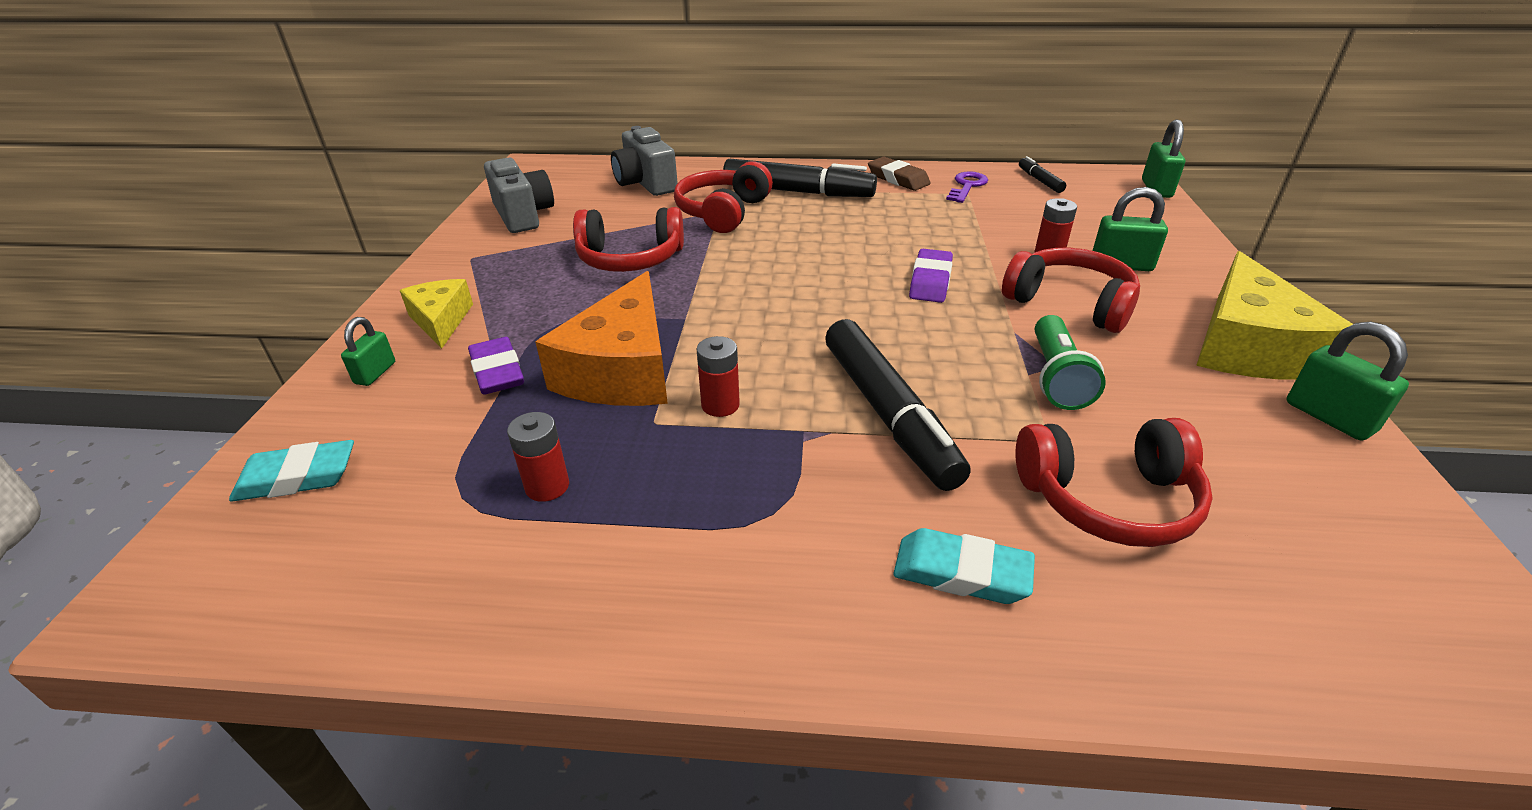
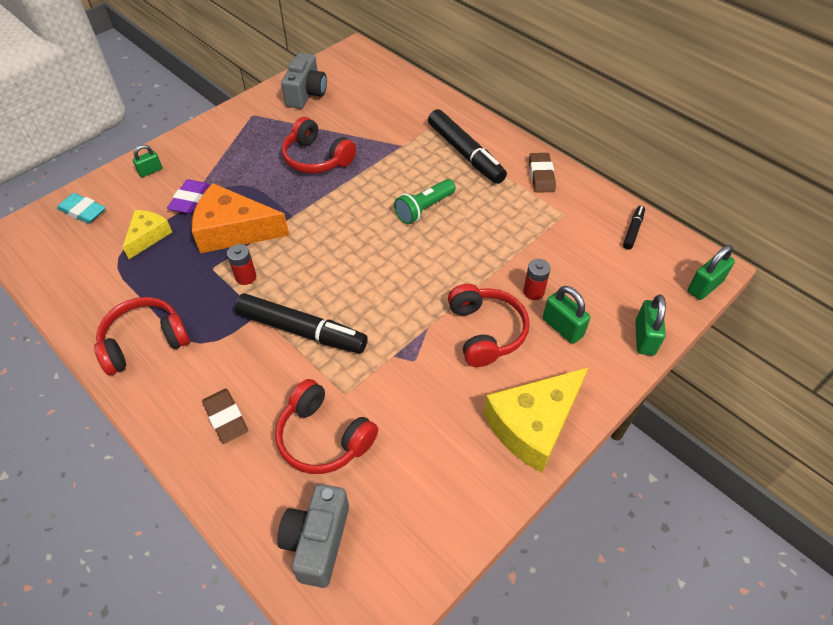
camera: 40 degrees right, 15 degrees up
(441, 320) = (201, 153): yellow cheese -> yellow cheese (148, 236)
(547, 486) = (146, 273): red battery -> none
(622, 369) = (233, 230): orange cheese -> orange cheese turned 45 degrees clockwise
(645, 183) = (393, 99): grey camera -> grey camera (317, 541)
(723, 212) = (403, 148): red headphones -> red headphones (145, 342)
(888, 414) = (302, 330): black marker -> black marker turned 90 degrees counterclockwise
(930, 281) = (437, 267): purple eraser -> none
(961, 573) = (226, 418): turquoise eraser -> brown eraser
(967, 186) = (575, 207): purple key -> none
(1056, 377) = (402, 367): green flashlight -> green flashlight (424, 209)
(1329, 417) = (495, 488): green padlock -> green padlock (644, 338)

